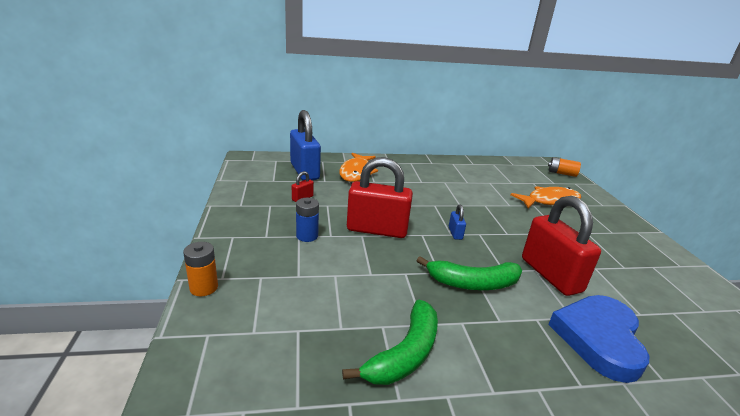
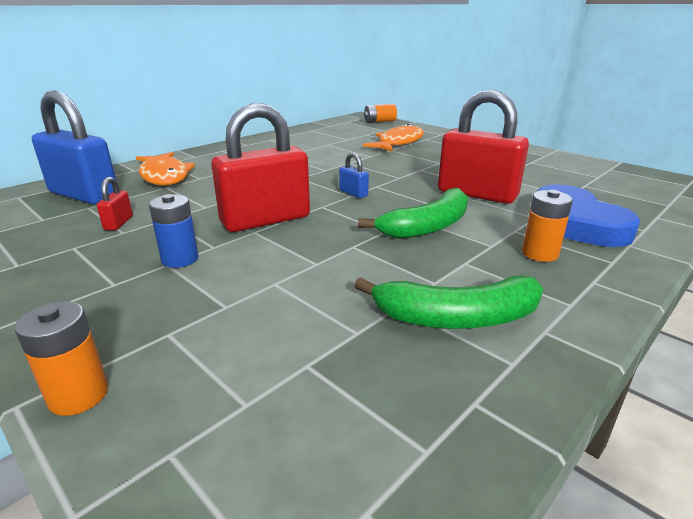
camera: 35 degrees left, 0 degrees up
(405, 353) = (456, 317): green banana -> green banana turned 90 degrees clockwise
(528, 346) = (539, 253): none -> orange battery

